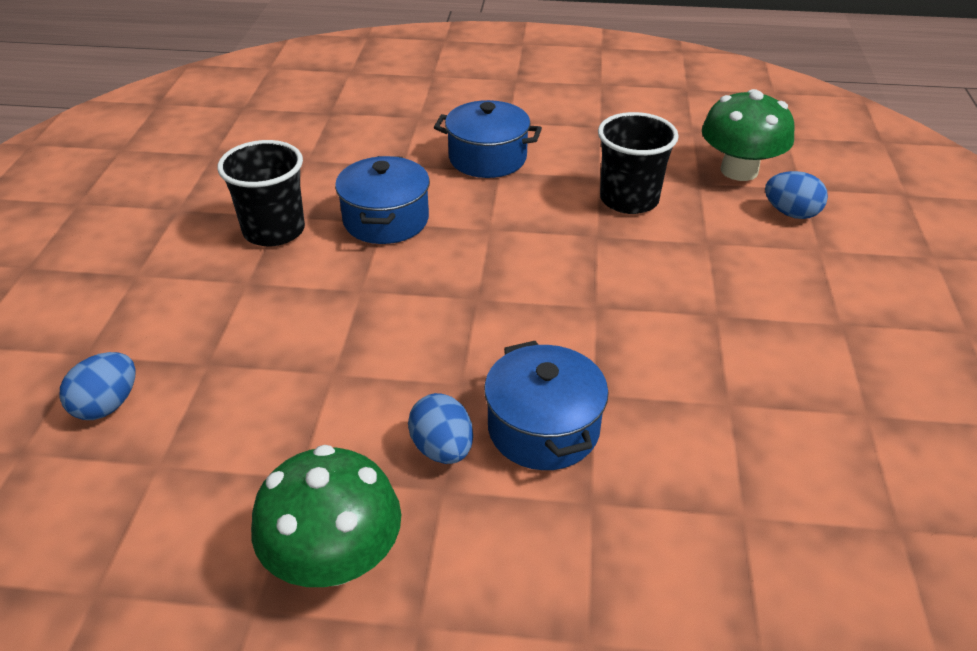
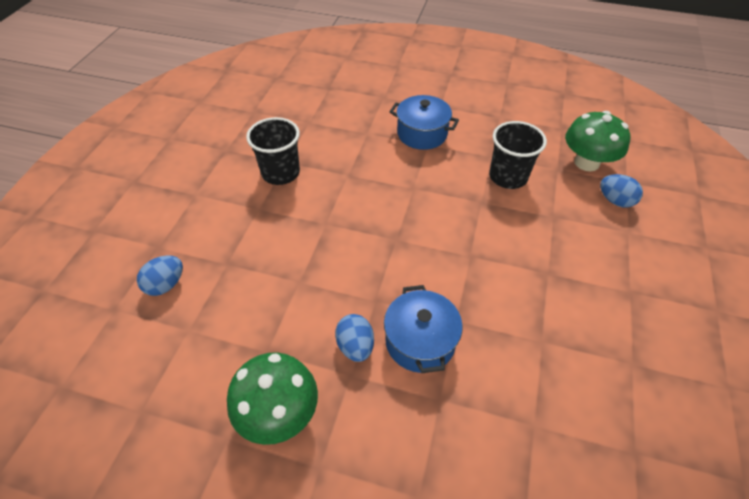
camera: 10 degrees right, 10 degrees up
(386, 220) = (350, 173): blue pot -> none

